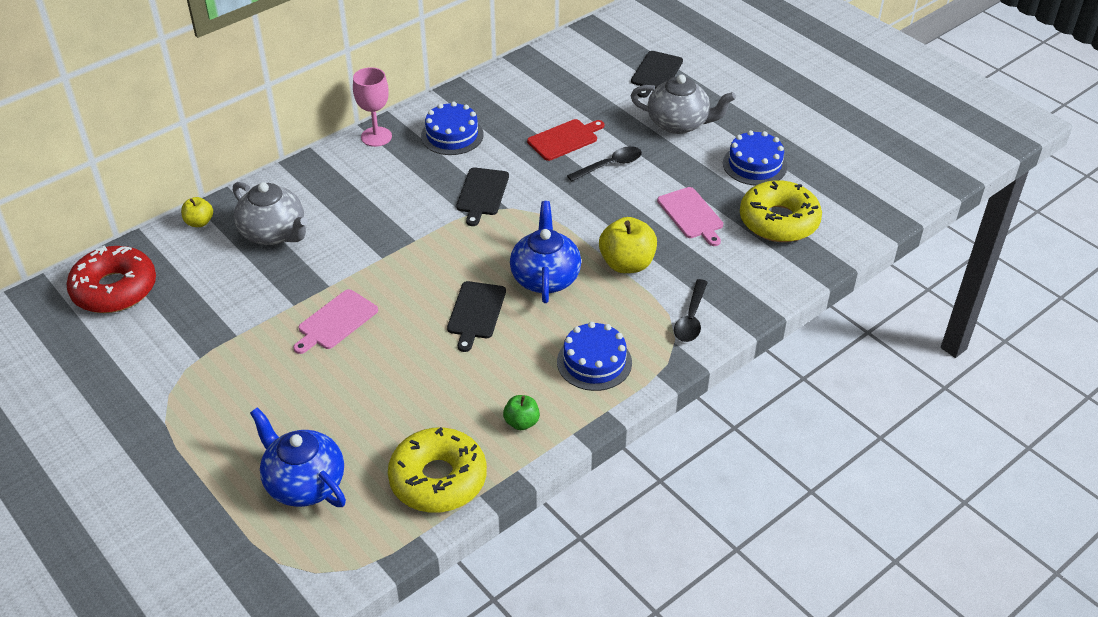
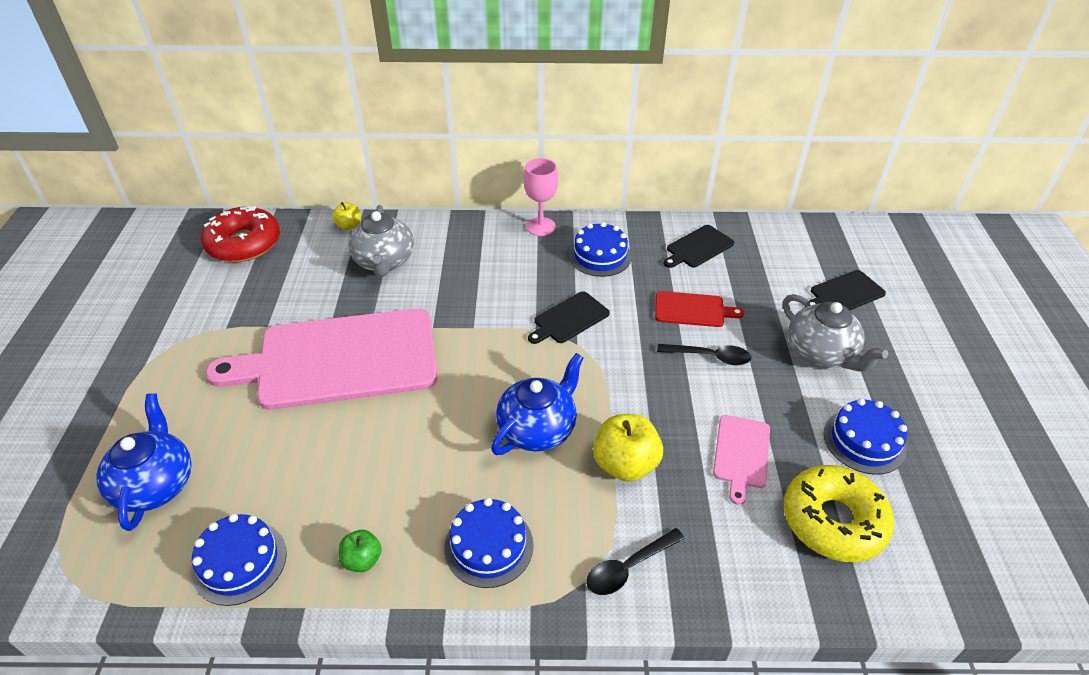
camera: 40 degrees right, 0 degrees up
(335, 321) = (340, 359): pink cutting board -> pink cutting board, size x2.37
(438, 479) = (240, 562): yellow donut -> blue cake
(476, 312) = (446, 423): black cutting board -> black cutting board (698, 247)

